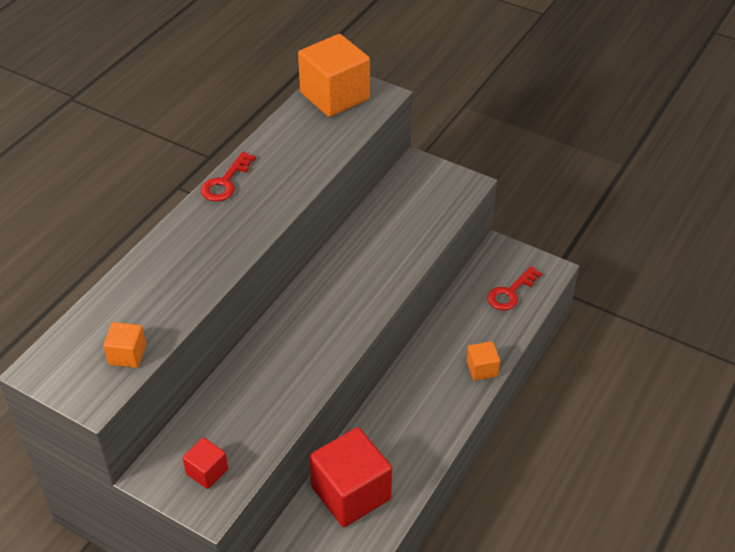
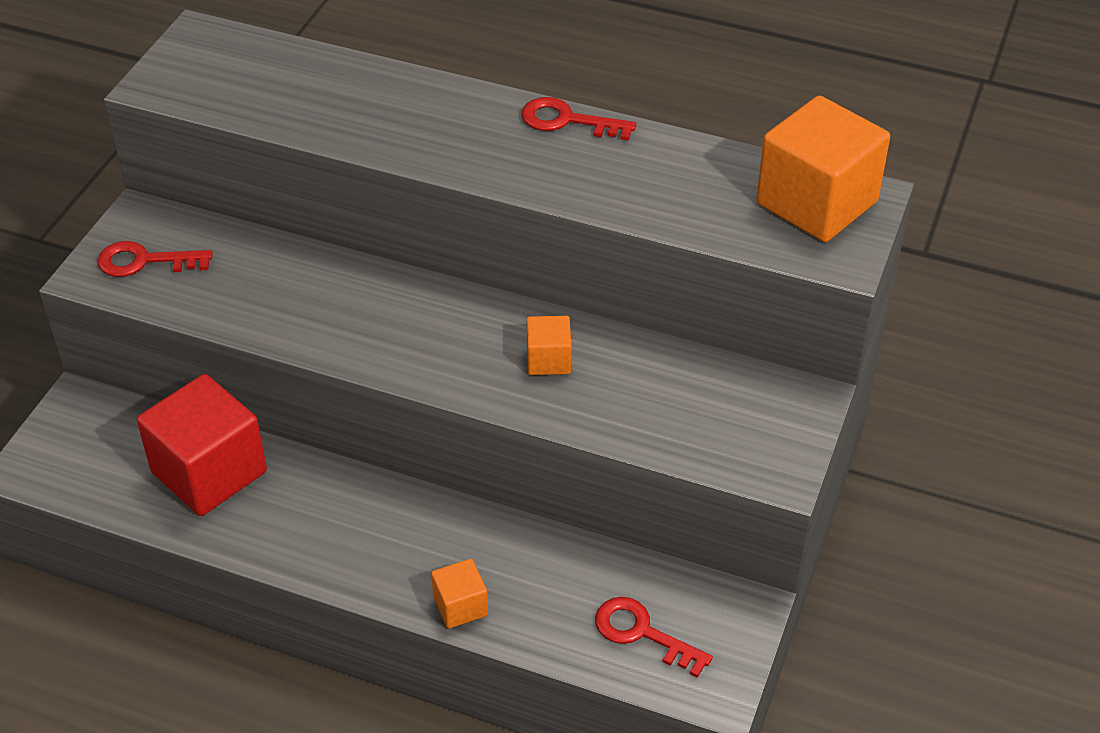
camera: 80 degrees right, 0 degrees up
(127, 354) = (225, 96): orange cube -> orange cube (548, 360)
(207, 471) = (144, 261): red cube -> red key

